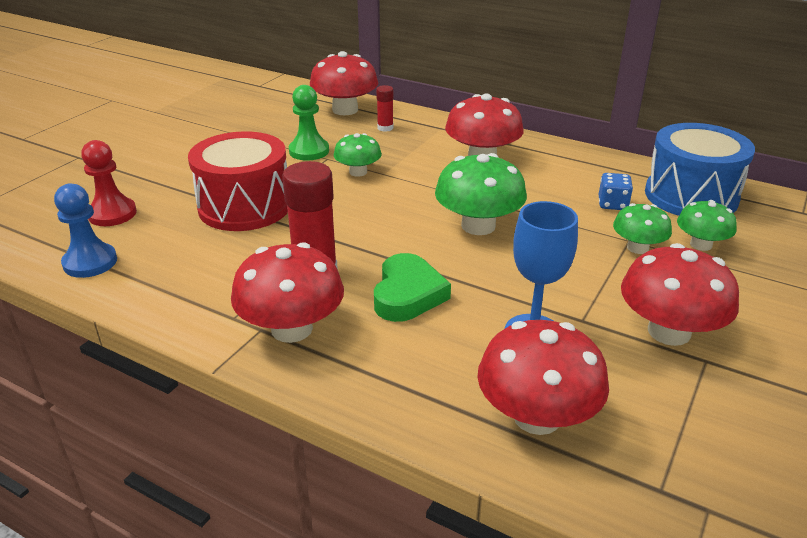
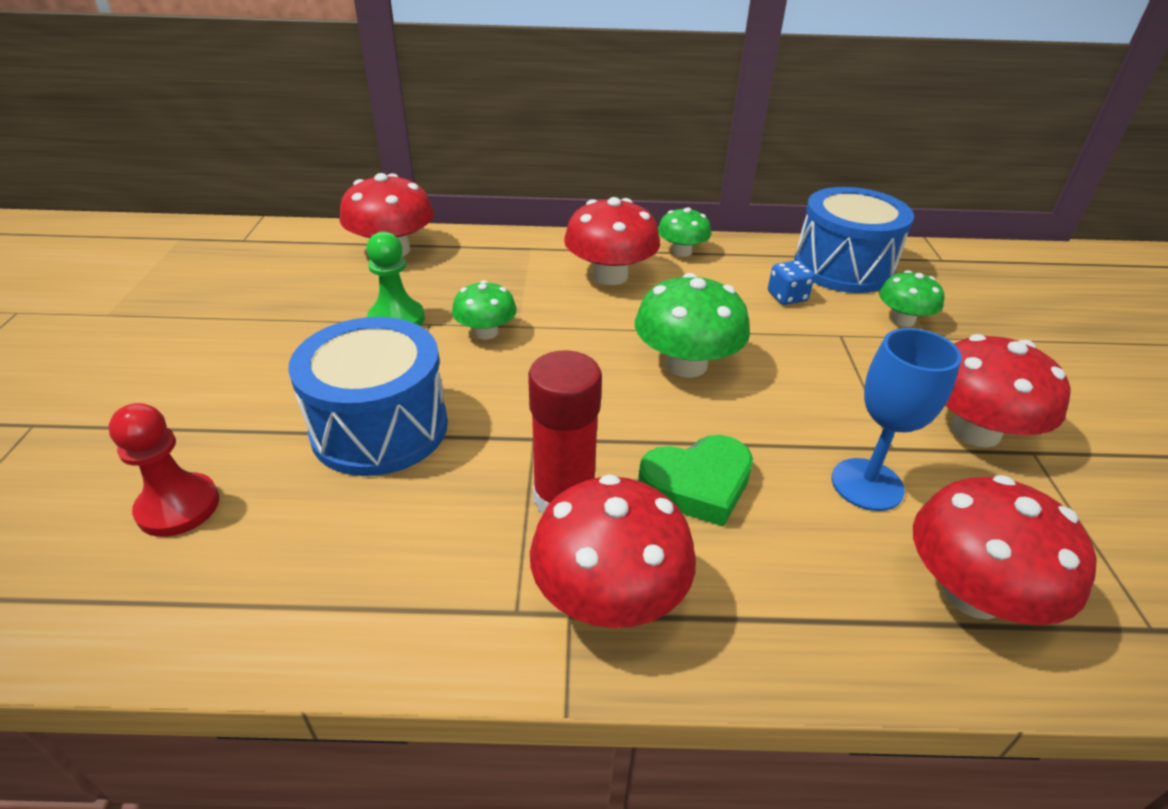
camera: 30 degrees left, 5 degrees up
(90, 262) = (210, 608): blue pawn -> none
(244, 206) = (380, 428): red drum -> blue drum
(385, 128) = (465, 263): red glue stick -> none
(408, 294) = (697, 485): green heart -> green heart turned 90 degrees clockwise
(637, 248) = (856, 341): green mushroom -> green mushroom (681, 251)

